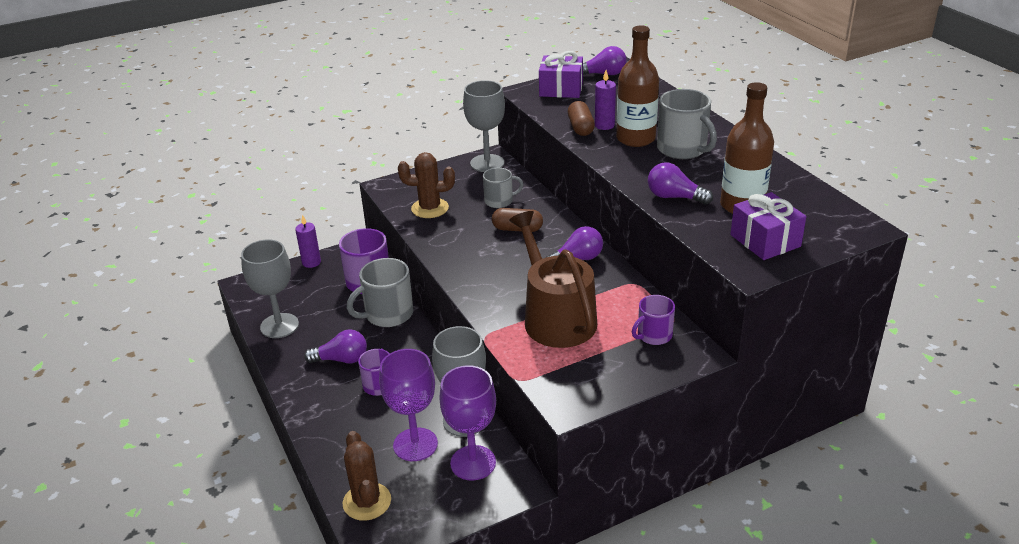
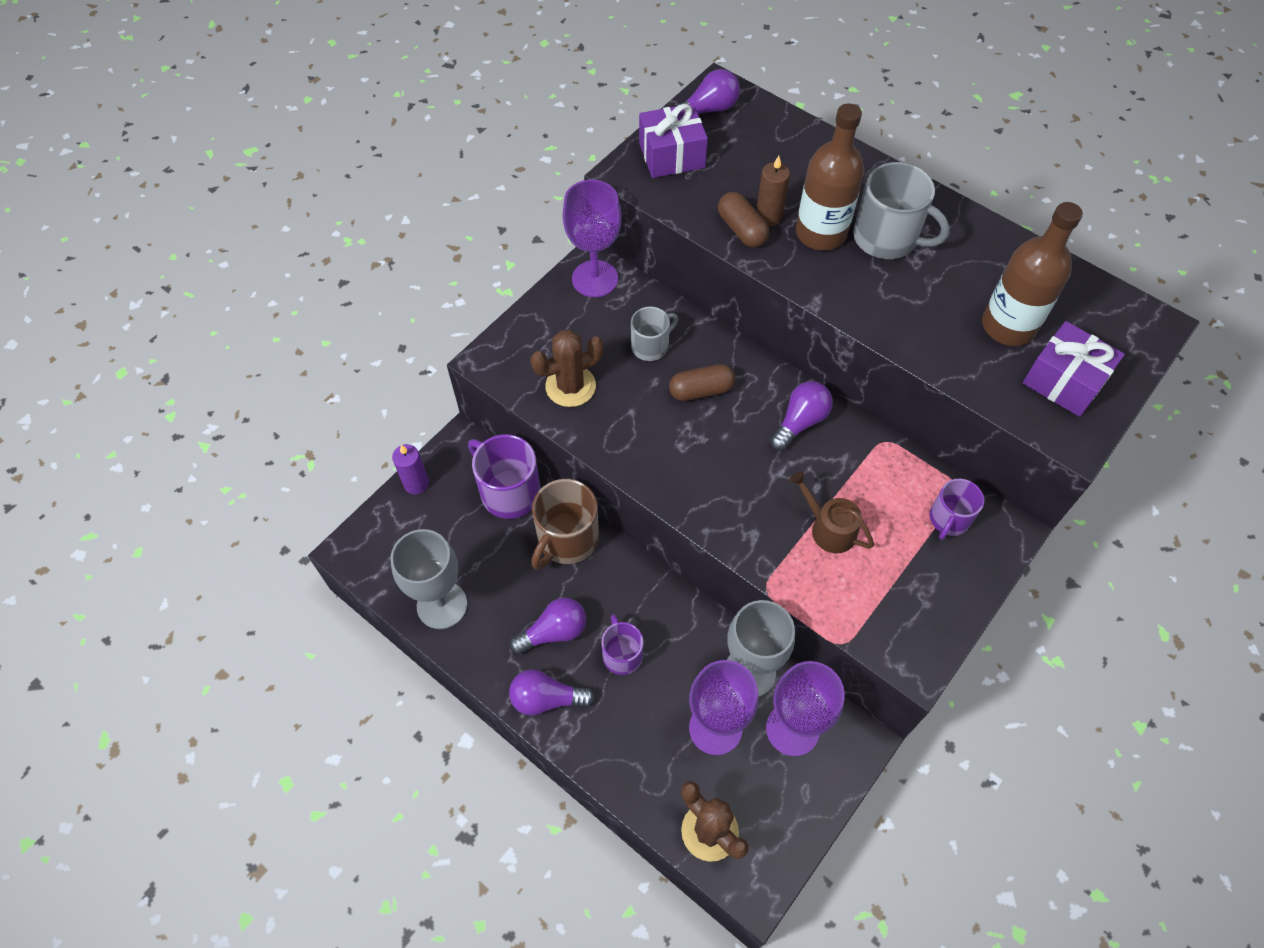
camera: 25 degrees left, 25 degrees up
(388, 314) = (567, 539): grey mug -> brown mug
(487, 163) = (595, 279): grey goblet -> purple goblet
(556, 317) = (828, 528): brown watering can -> brown watering can, size x0.50
(604, 125) = (768, 217): purple candle -> brown candle
(674, 197) = (926, 333): purple light bulb -> purple light bulb (546, 699)

